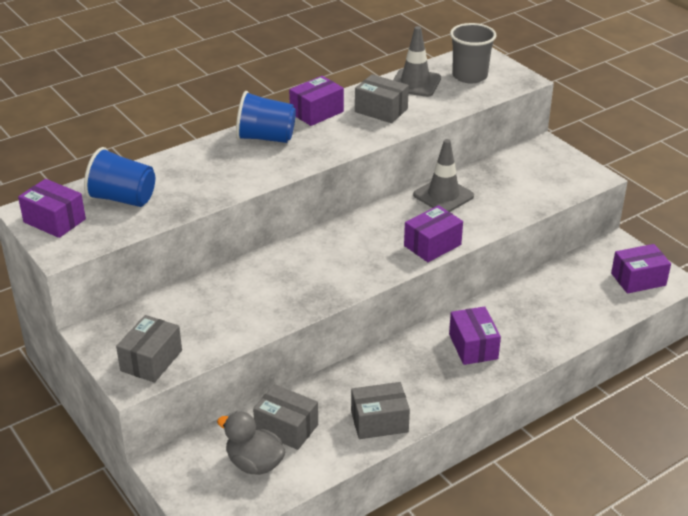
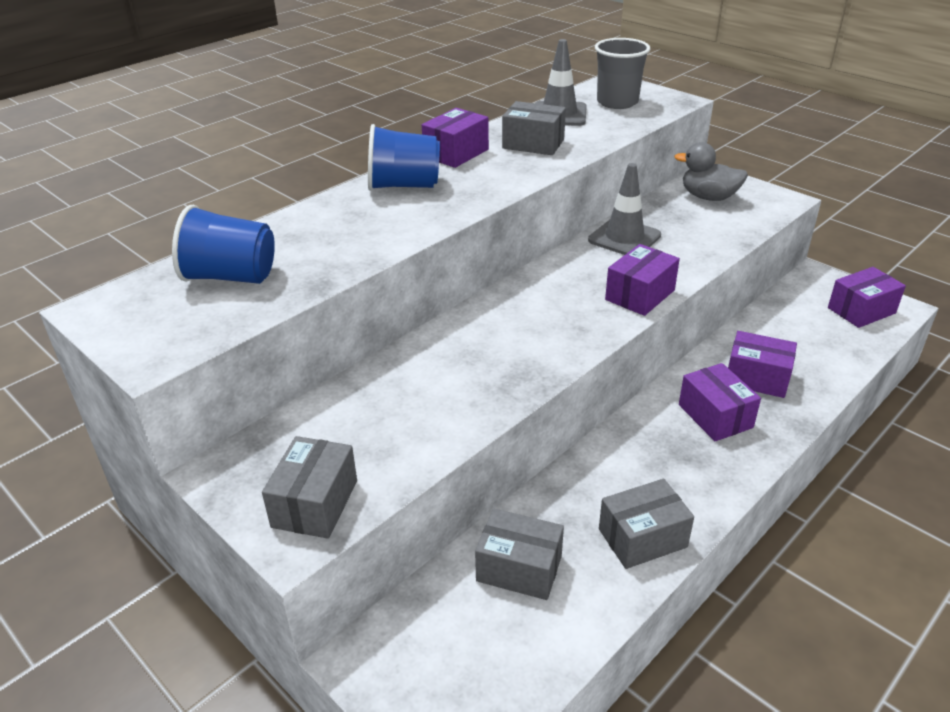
camera: 10 degrees left, 0 degrees up
(54, 220) = (135, 317): purple box -> purple box (757, 378)
(254, 463) = (492, 633): grey duck -> grey duck (708, 197)

